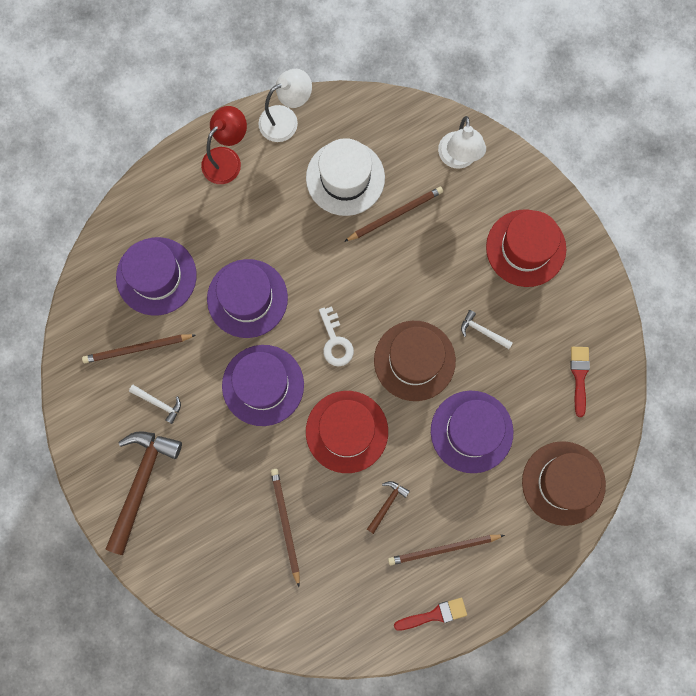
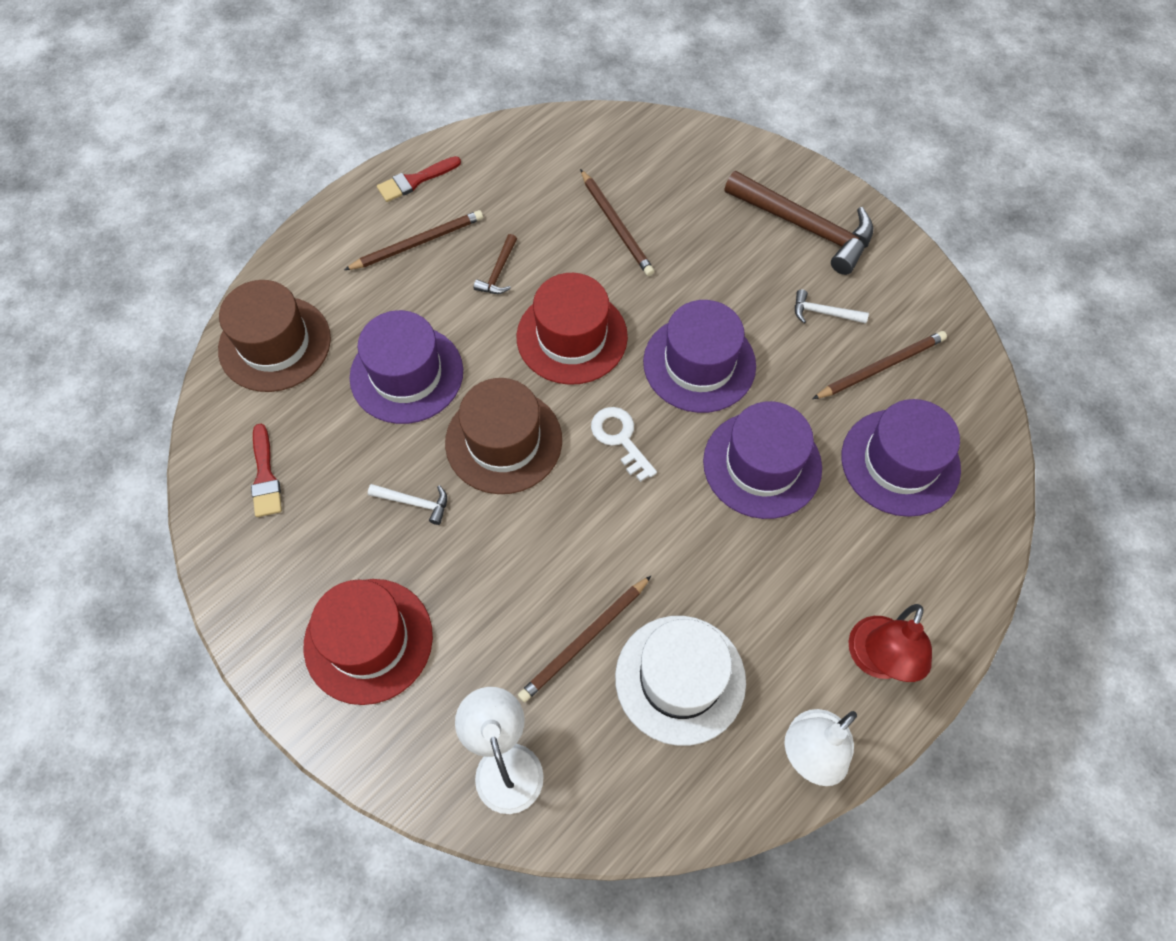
camera: 165 degrees right, 15 degrees down
(141, 483) = (805, 227): brown hammer -> brown hammer turned 60 degrees counterclockwise

